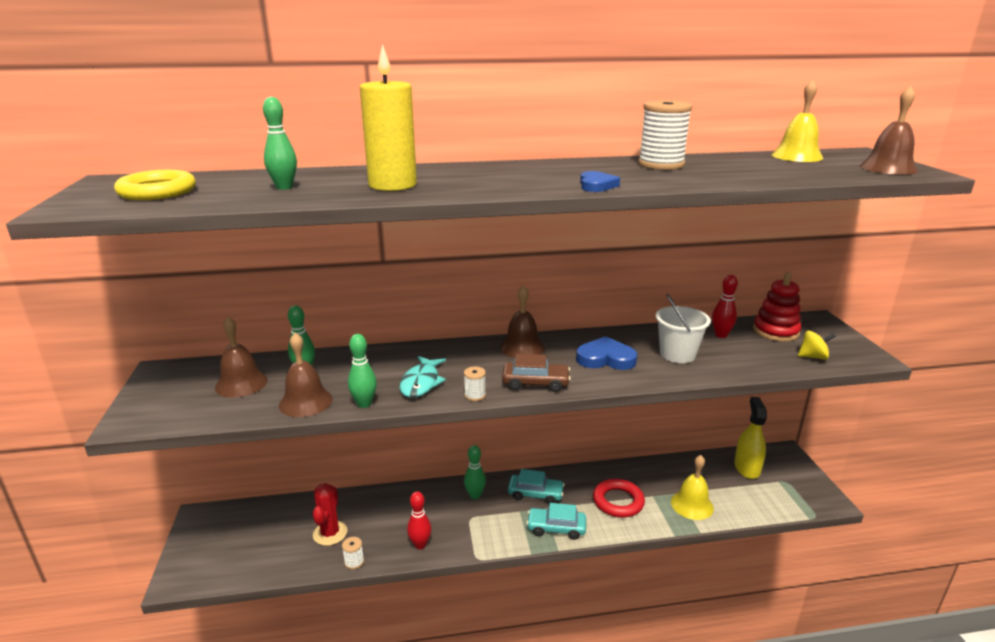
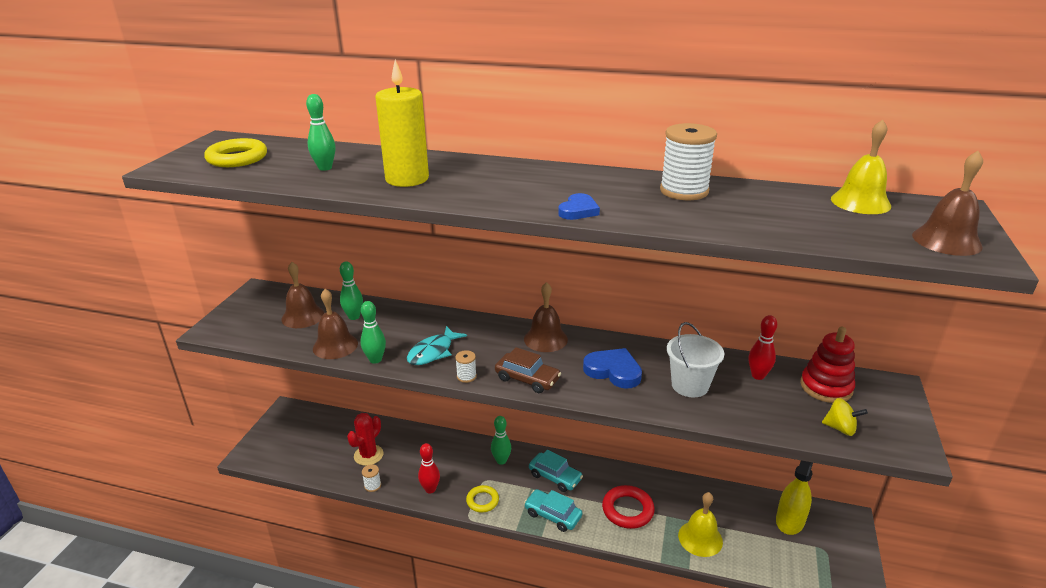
camera: 25 degrees right, 5 degrees up
(481, 538) = (482, 501): none -> yellow ring

